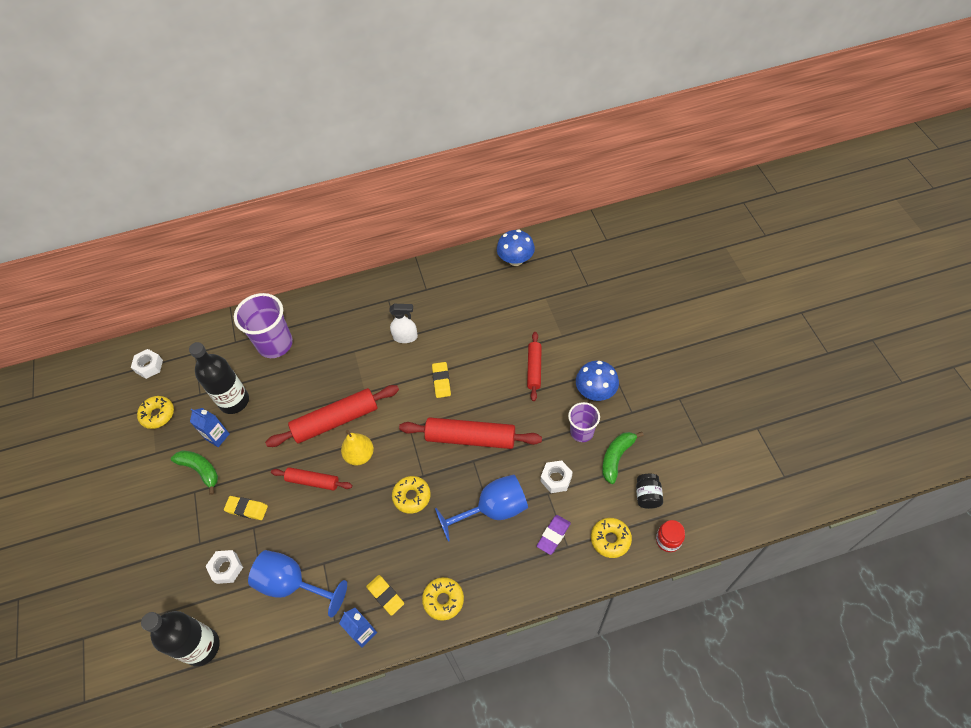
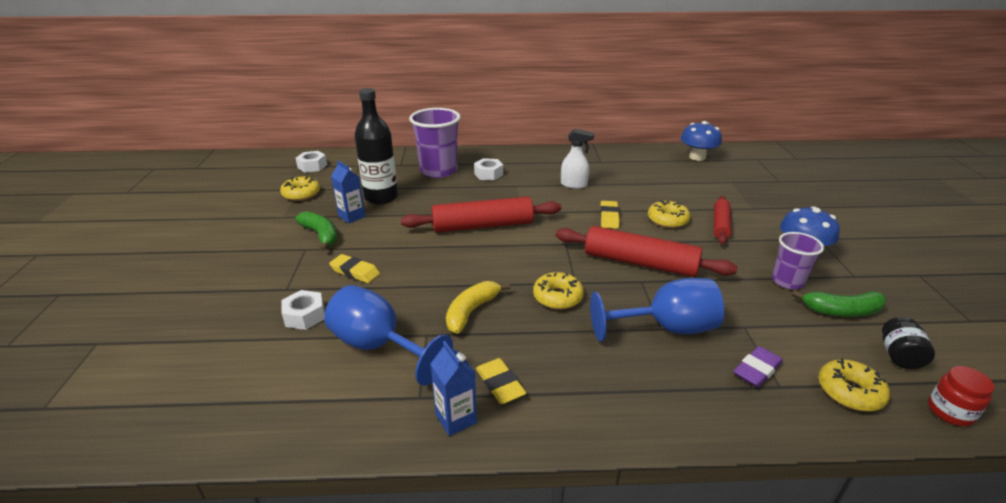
camera: 10 degrees right, 25 degrees down
(202, 647) = (230, 384): black bottle -> none
(313, 481) = (440, 264): red rolling pin -> none
(350, 530) = (471, 311): none -> yellow banana
(360, 455) = (502, 254): yellow pear -> none
(443, 600) = (584, 407): yellow donut -> yellow donut (667, 220)
(556, 479) = (756, 315): white nut -> white nut (488, 174)
(616, 457) = (841, 311): green banana -> green banana turned 135 degrees counterclockwise

